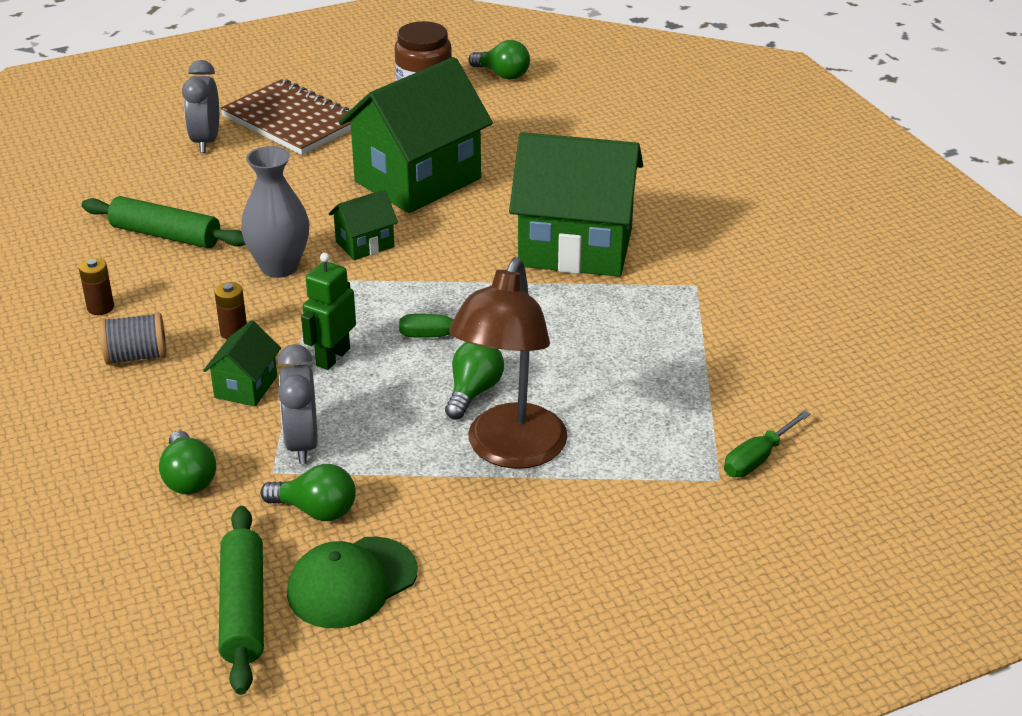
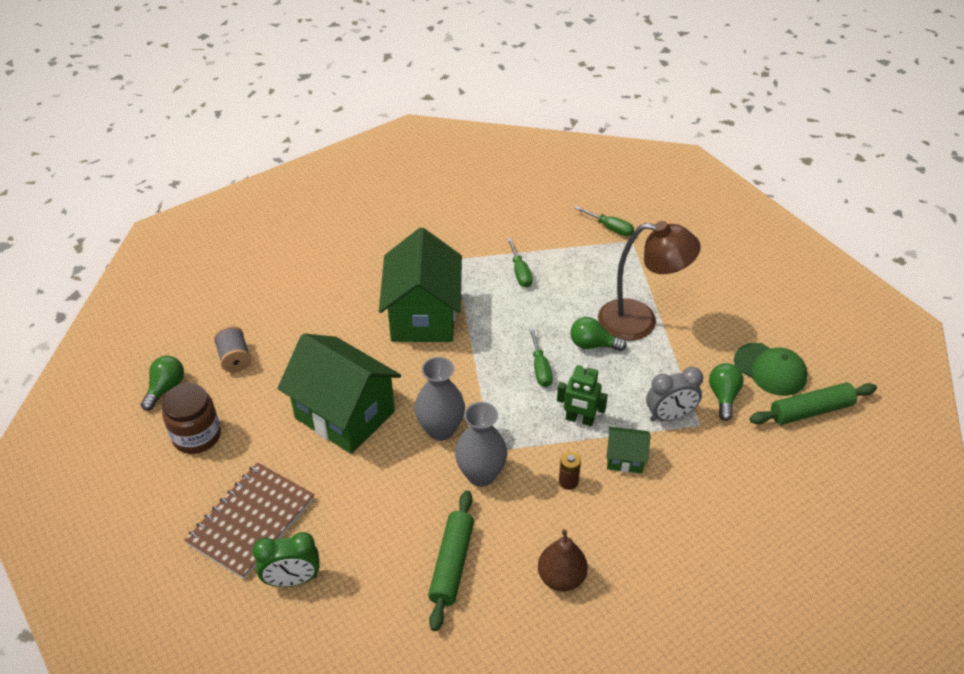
camera: 100 degrees left, 10 degrees up
(100, 307) = (561, 577): brown battery -> brown pear
(136, 356) = (613, 533): grey spool -> grey spool (234, 358)
(188, 478) = (722, 465): green light bulb -> none
(206, 141) = (292, 580): grey clock -> green clock
(365, 244) = (440, 429): green house -> grey vase
(654, 343) = (520, 272): none -> green screwdriver

